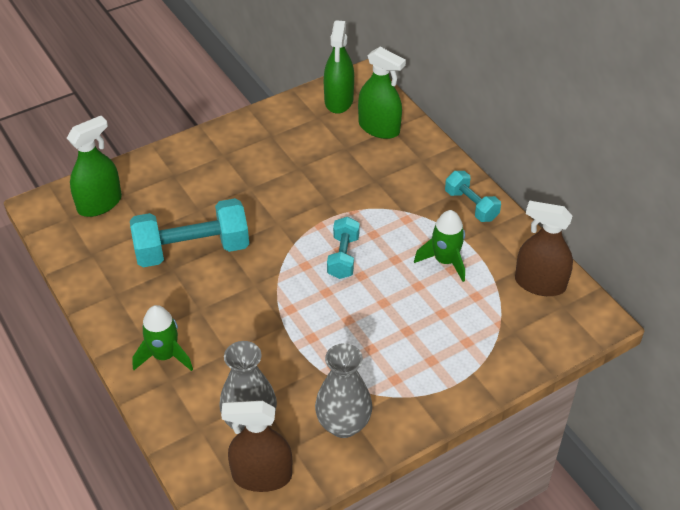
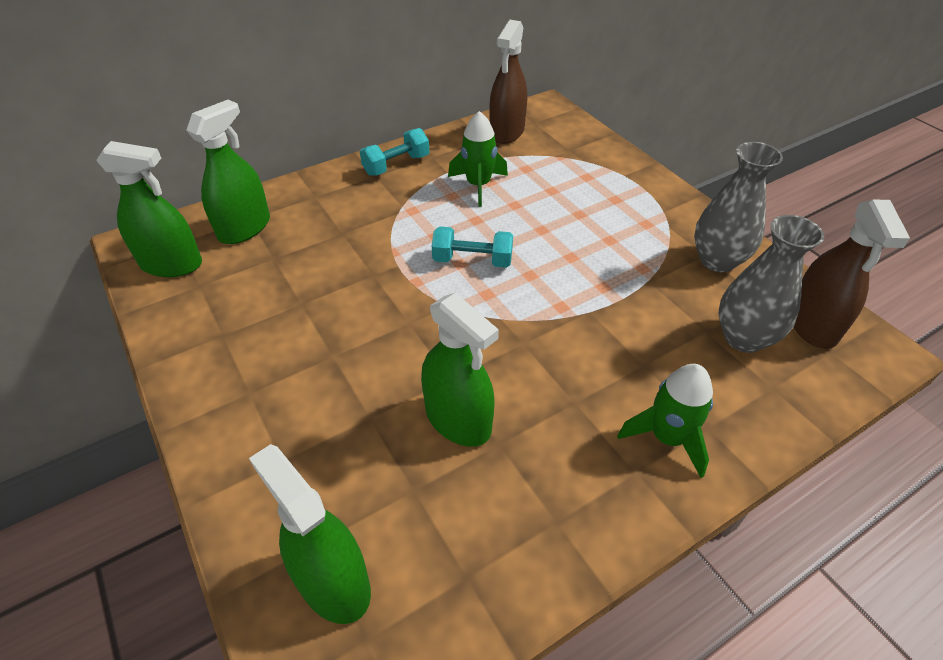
camera: 90 degrees left, 0 degrees up
(192, 250) = (458, 419): turquoise dumbbell -> green spray bottle

